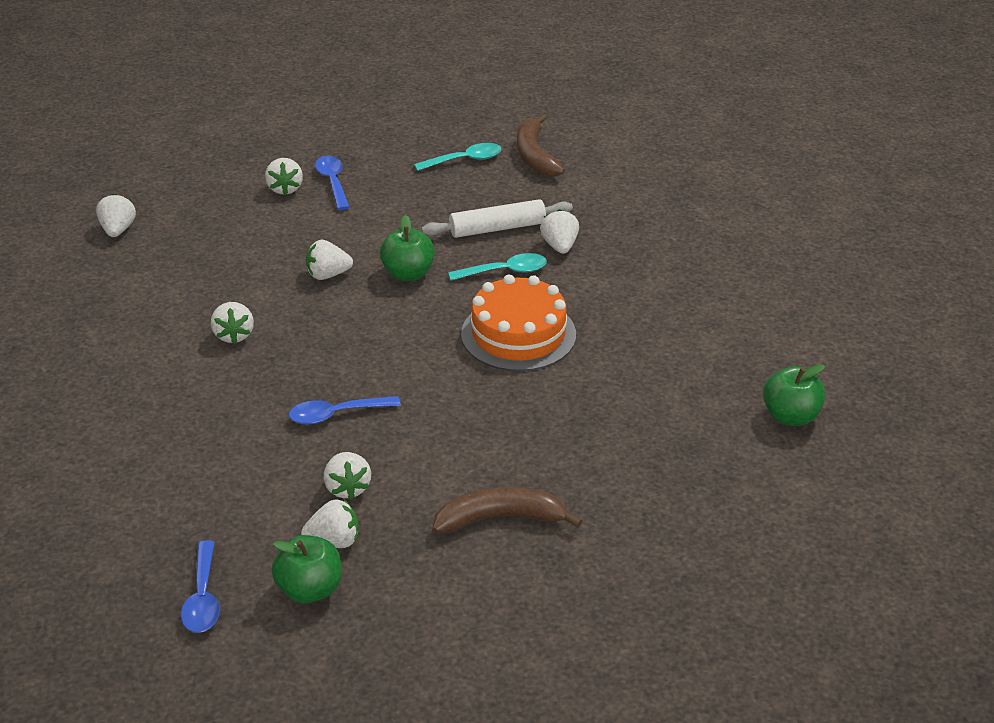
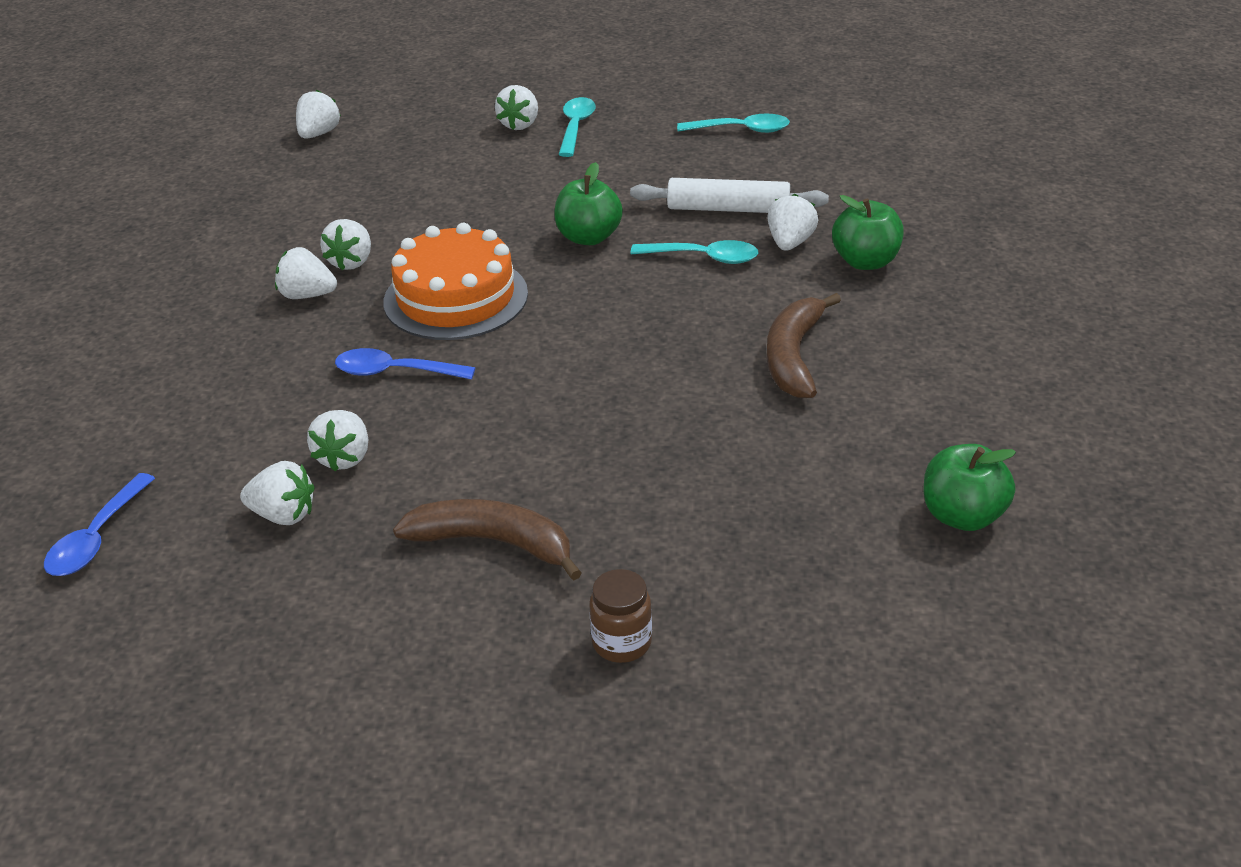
camera: 25 degrees right, 0 degrees up
(310, 589) = (215, 563): green apple -> green apple (865, 262)
(328, 275) = (499, 220): white strawberry -> white strawberry (307, 295)
(332, 182) = (576, 127): blue spoon -> turquoise spoon
(518, 334) = (670, 331): orange cake -> orange cake (456, 298)
(535, 156) = (828, 139): brown banana -> brown banana (793, 357)
(632, 559) = (622, 643): none -> brown jar

